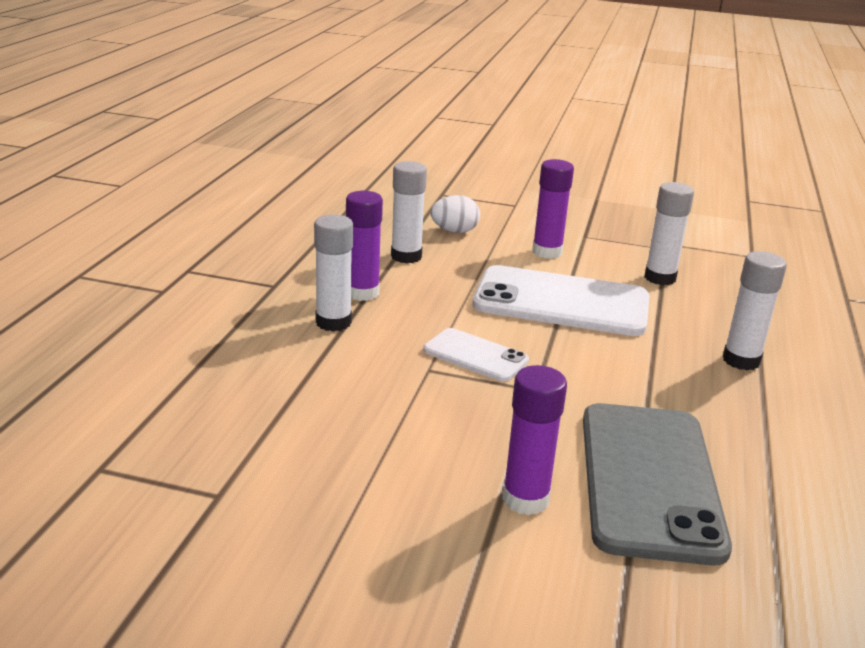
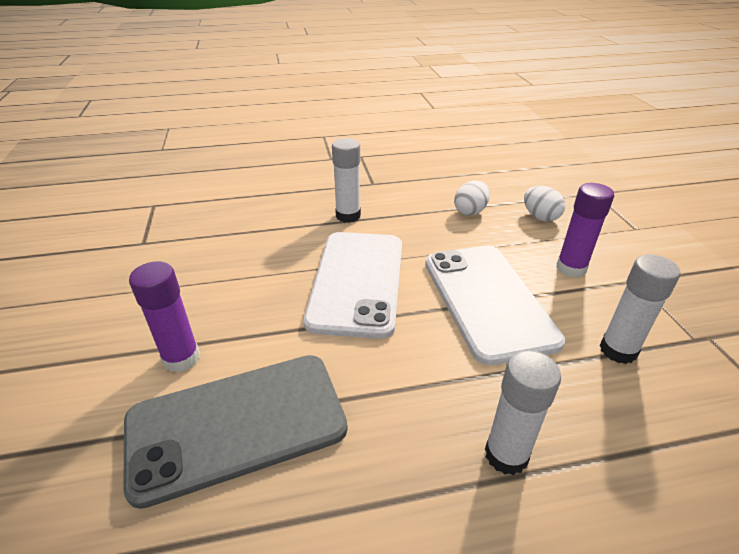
camera: 65 degrees right, 10 degrees up
(362, 293) = (397, 213): purple glue stick -> none
(406, 256) = (470, 211): white glue stick -> white egg
(475, 355) = (357, 282): white phone -> white phone, size x1.93

